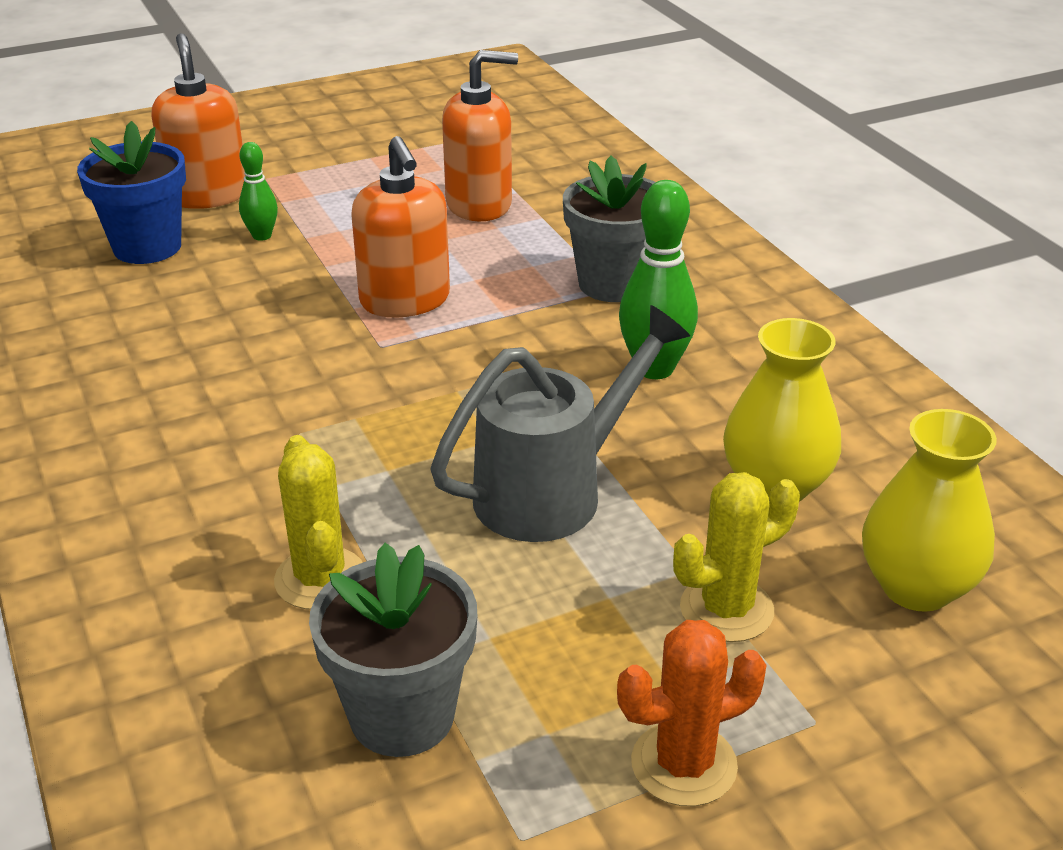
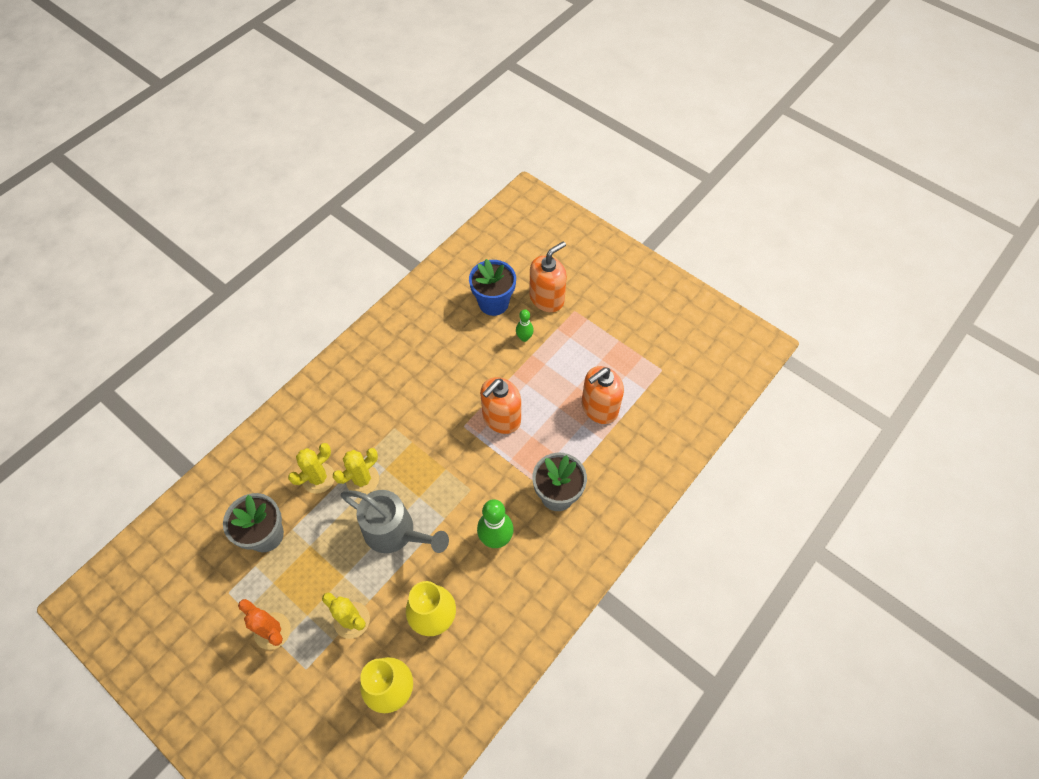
camera: 65 degrees right, 25 degrees up
(385, 509) = (362, 479): none -> yellow cactus
(479, 205) = (599, 408): orange soap dispenser -> orange soap dispenser turned 90 degrees clockwise

